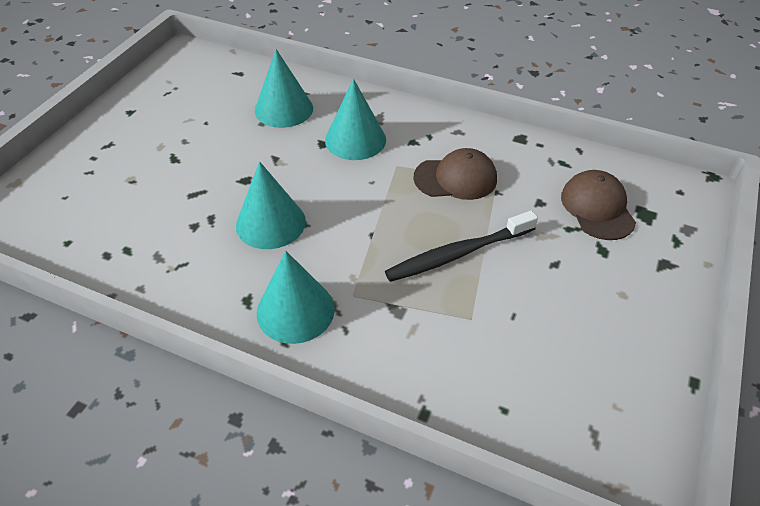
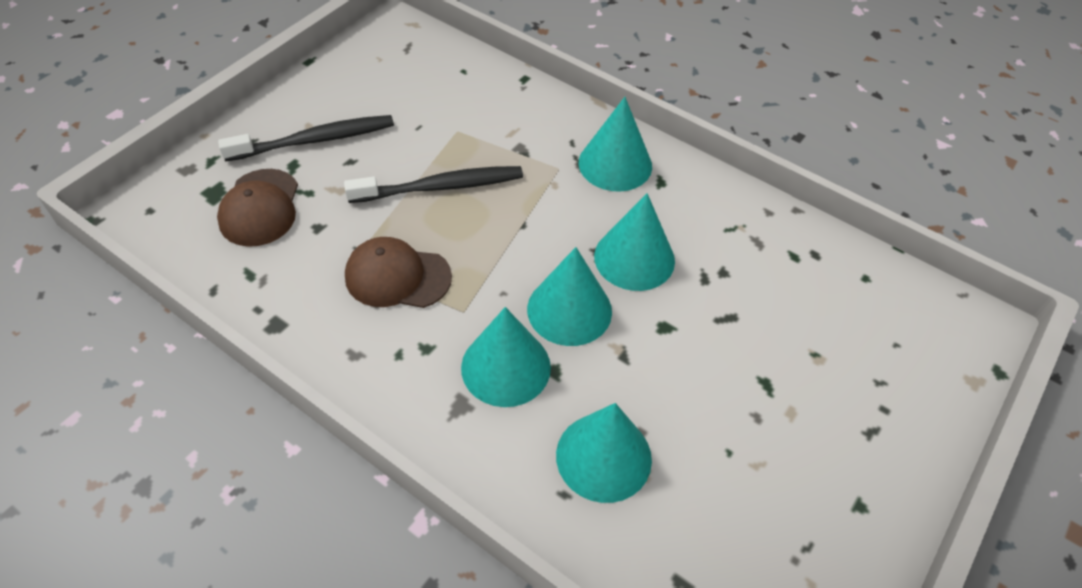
camera: 170 degrees left, 5 degrees up
(318, 178) = (569, 310): none -> turquoise cone
(603, 278) = (315, 140): none -> black toothbrush

